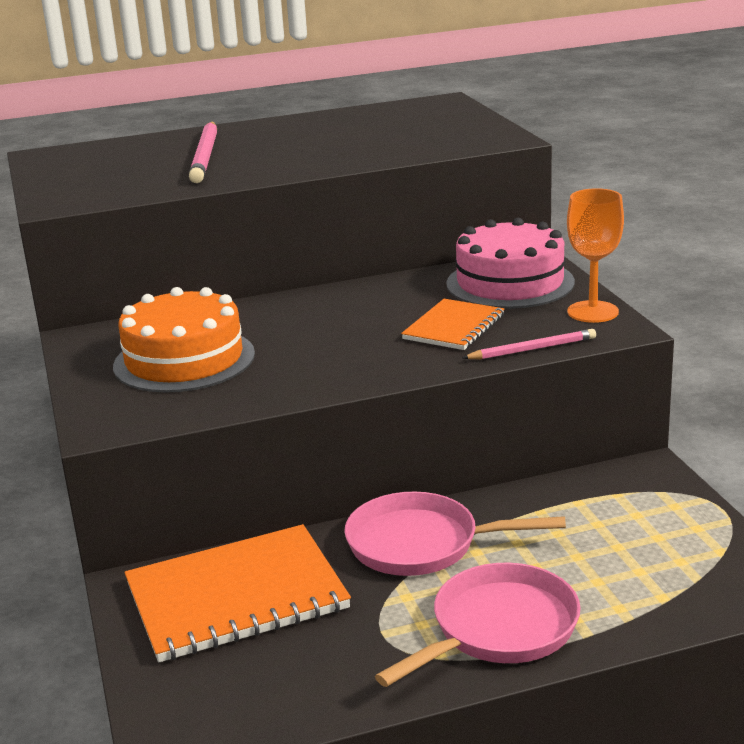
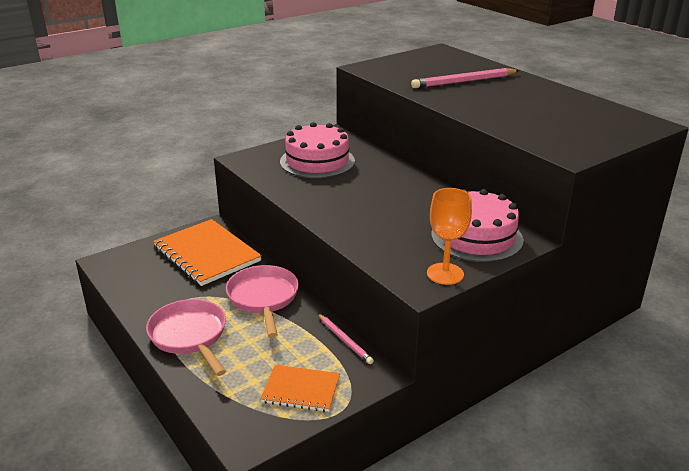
camera: 70 degrees right, 5 degrees up
(184, 360) = (317, 161): orange cake -> pink cake
(454, 327) = (393, 227): orange notebook -> orange notebook (301, 390)
(498, 629) = (190, 336): pink pan -> pink pan turned 150 degrees counterclockwise
(532, 349) = (373, 257): pink pencil -> pink pencil (344, 340)

